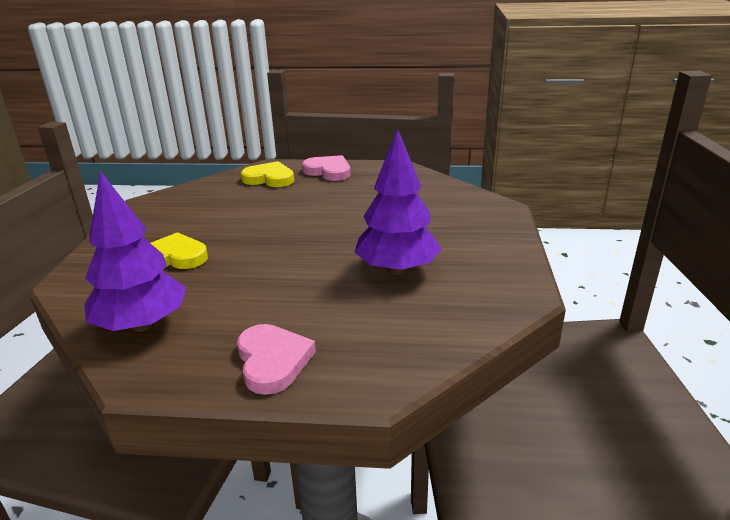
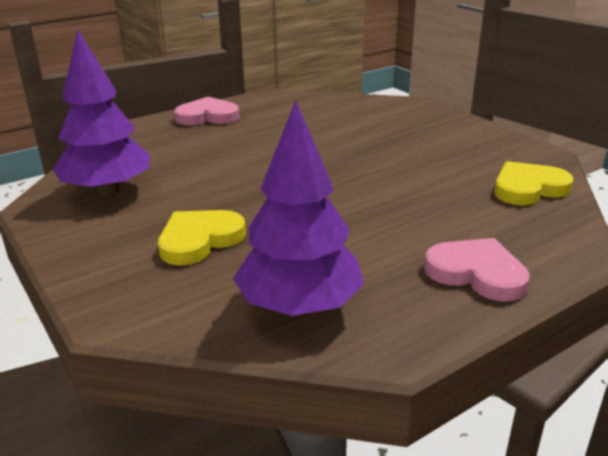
camera: 40 degrees left, 0 degrees up
(269, 178) = (154, 139): yellow heart -> yellow heart (528, 188)
(397, 269) = (430, 170): purple tree -> purple tree (108, 191)

